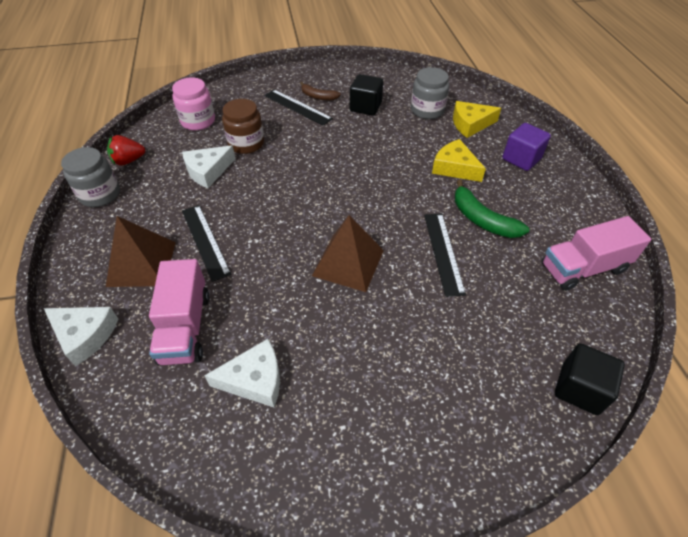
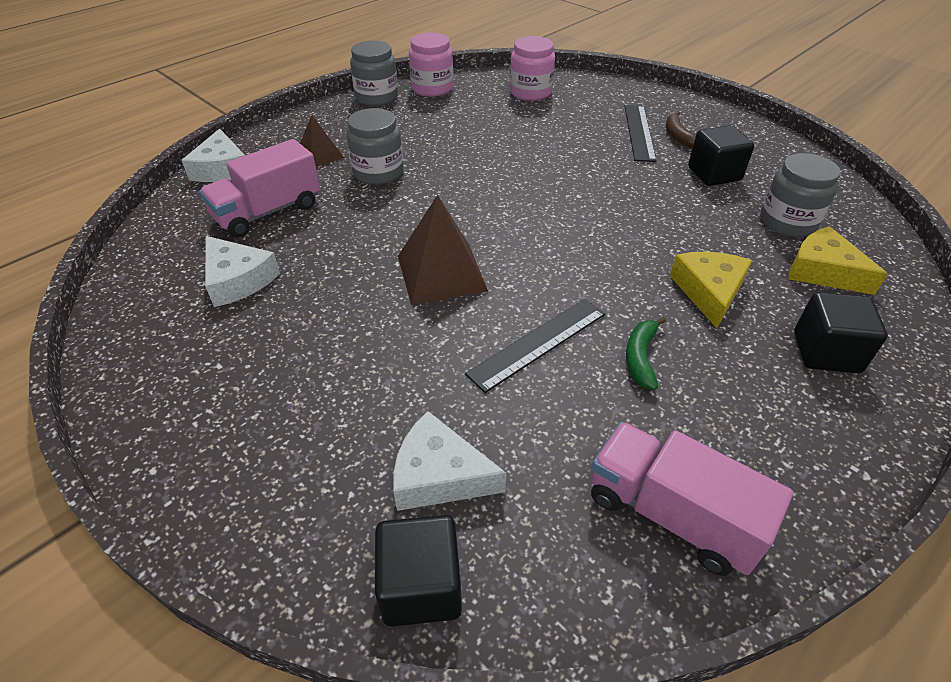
camera: 55 degrees right, 5 degrees down
(128, 161) = (432, 88): red strawberry -> pink jar
(142, 263) = (319, 155): brown pyramid -> brown pyramid, size x0.59
(205, 241) = (378, 172): black ruler -> grey jar
(208, 171) = (470, 130): white cheese -> white cheese (439, 475)
(246, 143) = (536, 131): brown jar -> none
(482, 219) = (640, 357): green banana -> green banana, size x0.64
(521, 159) = (826, 352): purple cube -> black cube

